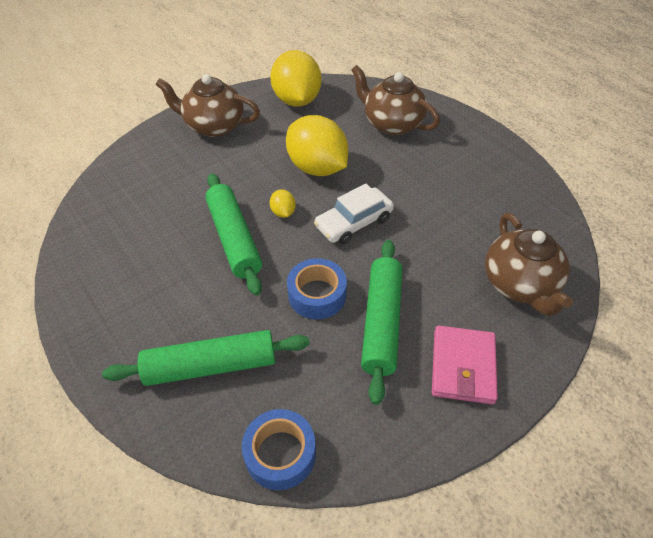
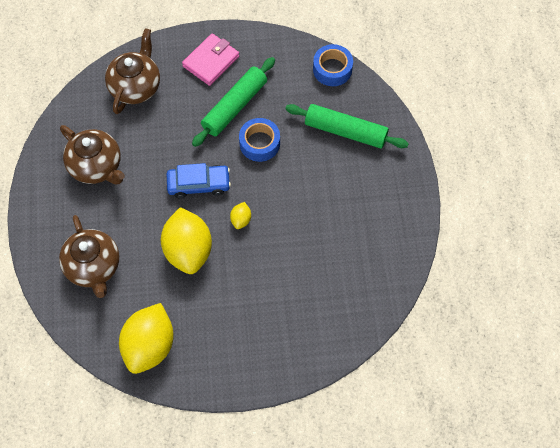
camera: 150 degrees left, 15 degrees up
(213, 126) = (242, 351): brown teapot -> brown teapot (96, 166)
(234, 239) = (287, 214): green rolling pin -> none
(354, 222) = (199, 184): white car -> blue car

